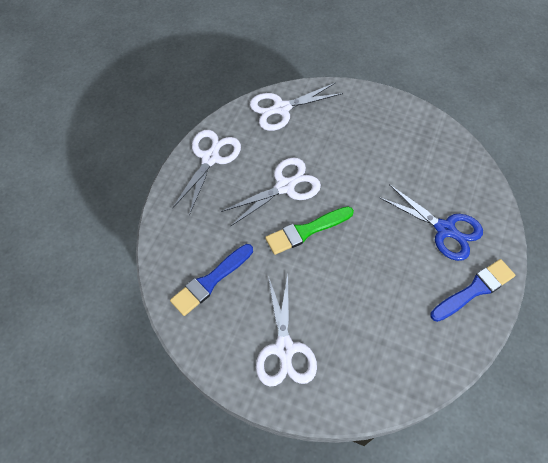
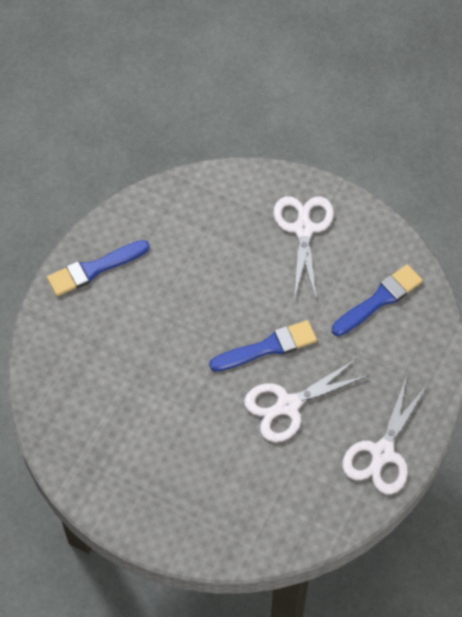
camera: 175 degrees left, 0 degrees up
(281, 108) = (282, 525): white scissors -> none
(306, 231) = (268, 347): green brush -> blue brush
(444, 229) = (106, 336): blue scissors -> none

